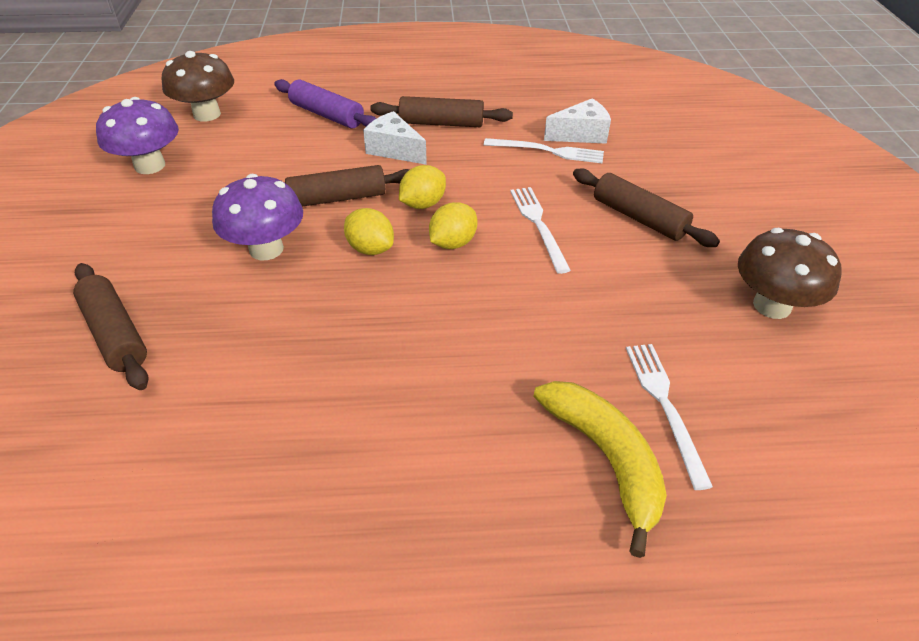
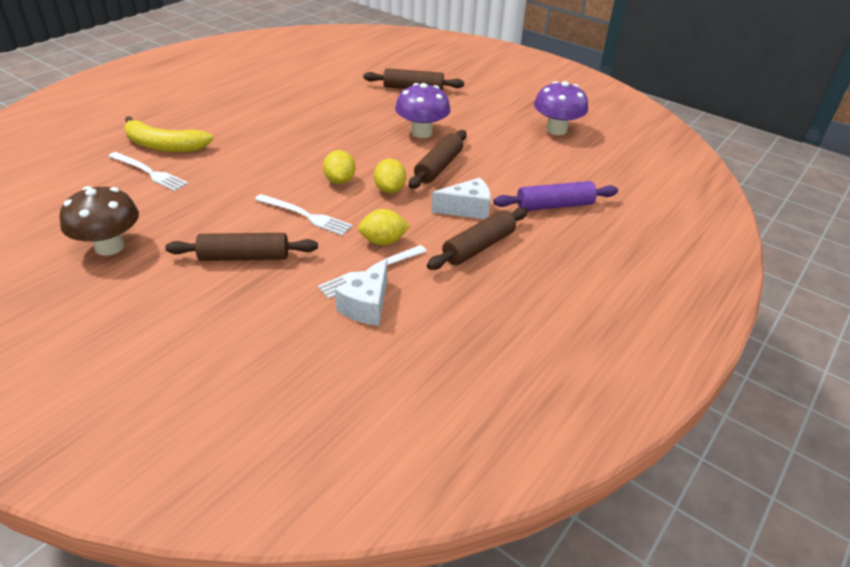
camera: 130 degrees right, 5 degrees down
(207, 114) = (609, 164): brown mushroom -> none
(370, 249) = (376, 157): yellow lemon -> yellow lemon (383, 241)

